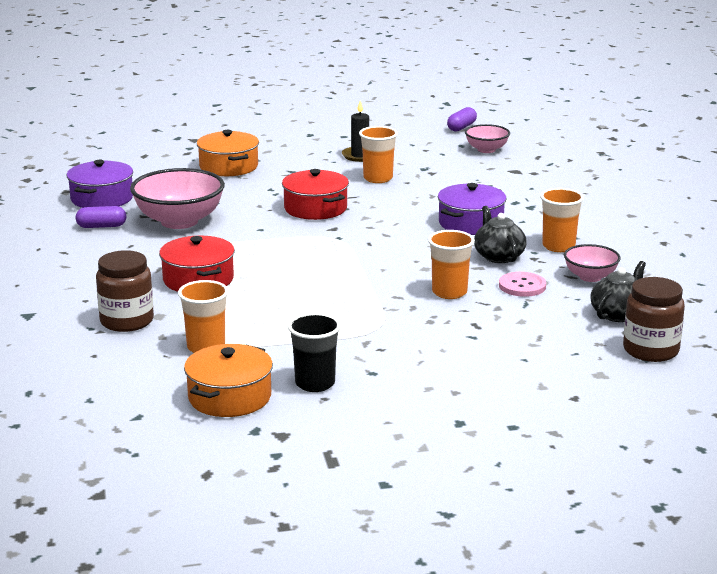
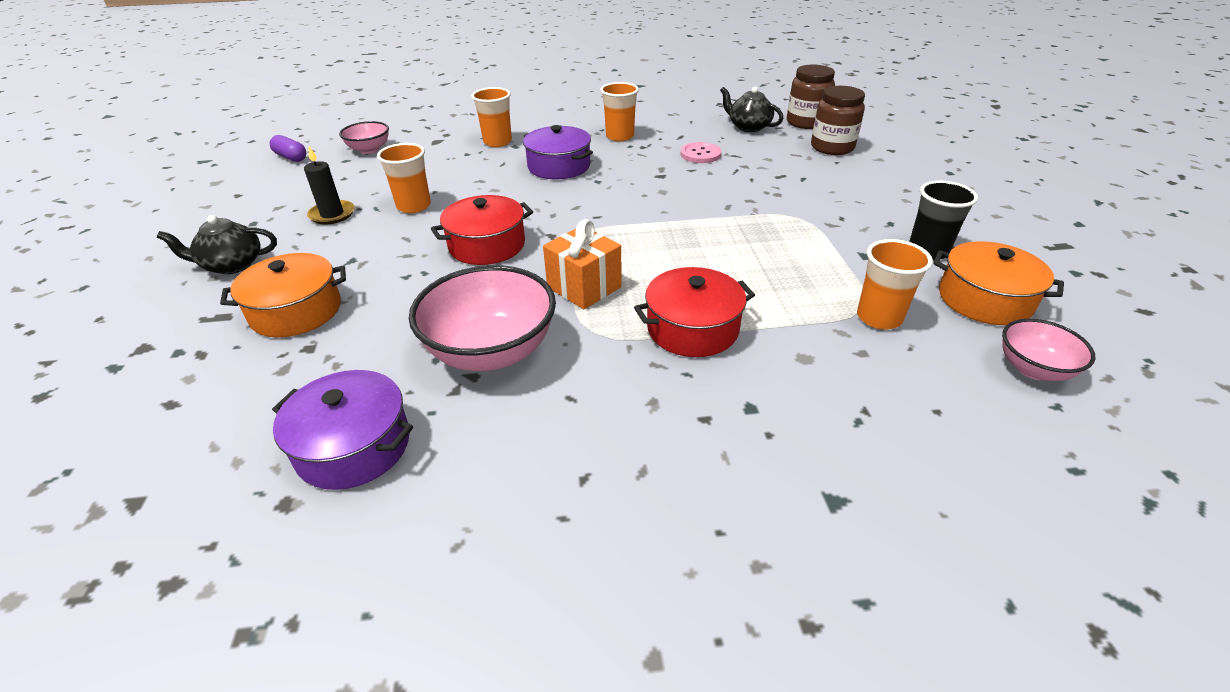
camera: 85 degrees left, 15 degrees up
(101, 226) = (483, 437): purple capsule -> none
(127, 321) = (828, 386): brown jar -> brown jar (832, 147)
(254, 243) = (584, 287): none -> orange gift
(449, 292) = (716, 183): orange cup -> orange cup (497, 142)
(498, 256) = (638, 159): black teapot -> black teapot (232, 265)
(590, 277) = (681, 130): pink bowl -> pink bowl (1033, 369)

